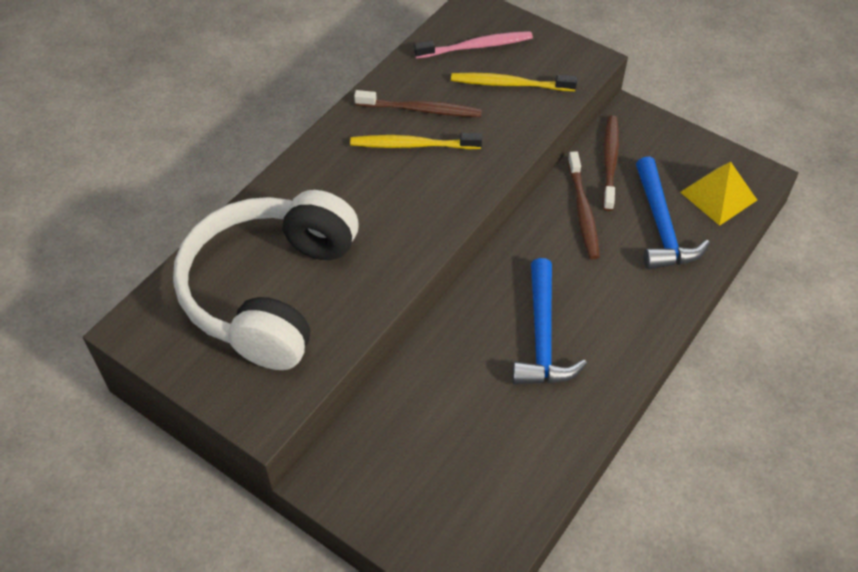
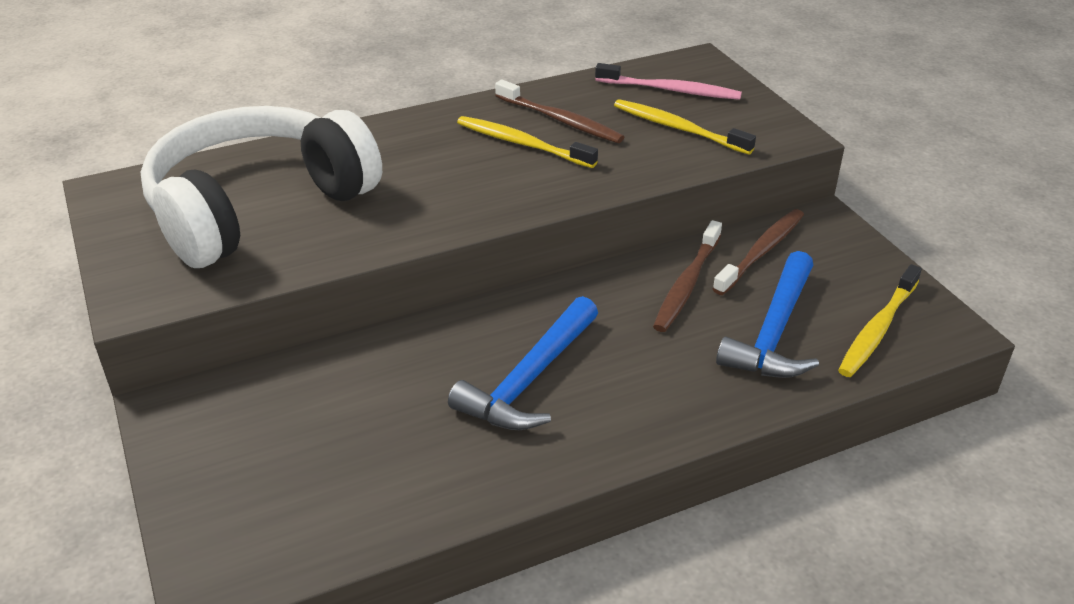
camera: 30 degrees right, 15 degrees down
(718, 196) = (877, 329): yellow pyramid -> yellow toothbrush

